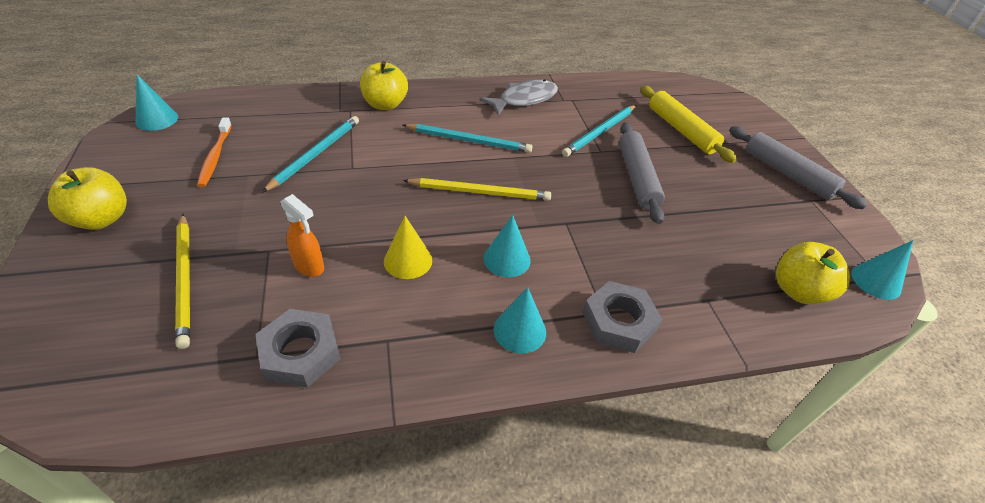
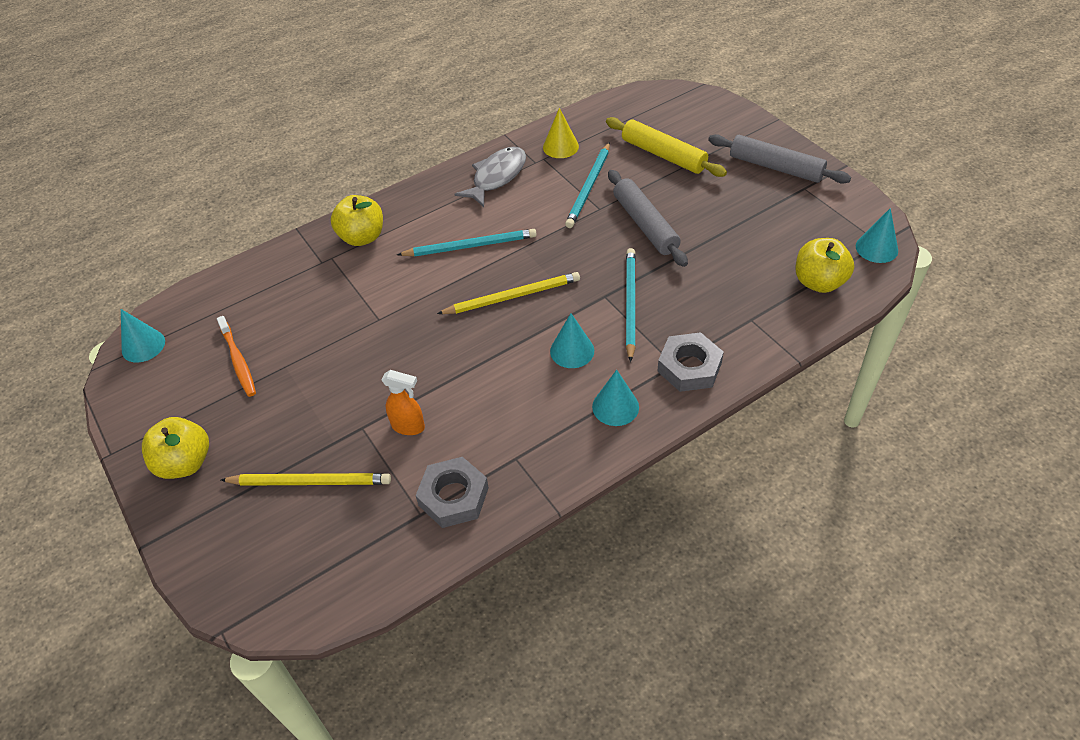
camera: 15 degrees left, 5 degrees up
(185, 280) = (310, 482): yellow pencil -> yellow pencil turned 45 degrees counterclockwise
(316, 154) = (334, 319): turquoise pencil -> turquoise pencil (630, 304)
(408, 260) = (489, 386): yellow cone -> yellow cone (560, 147)

